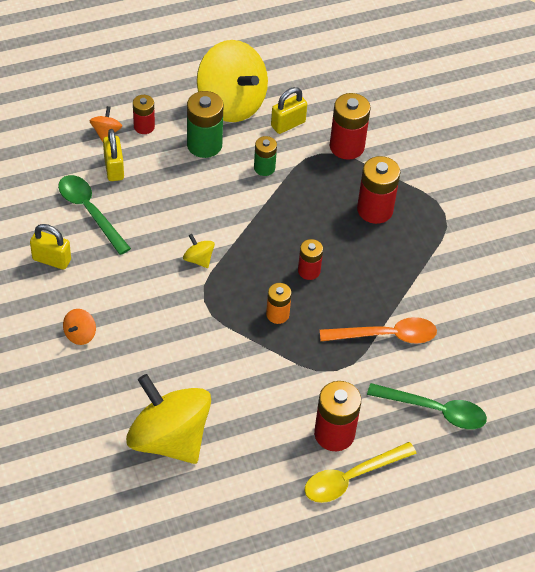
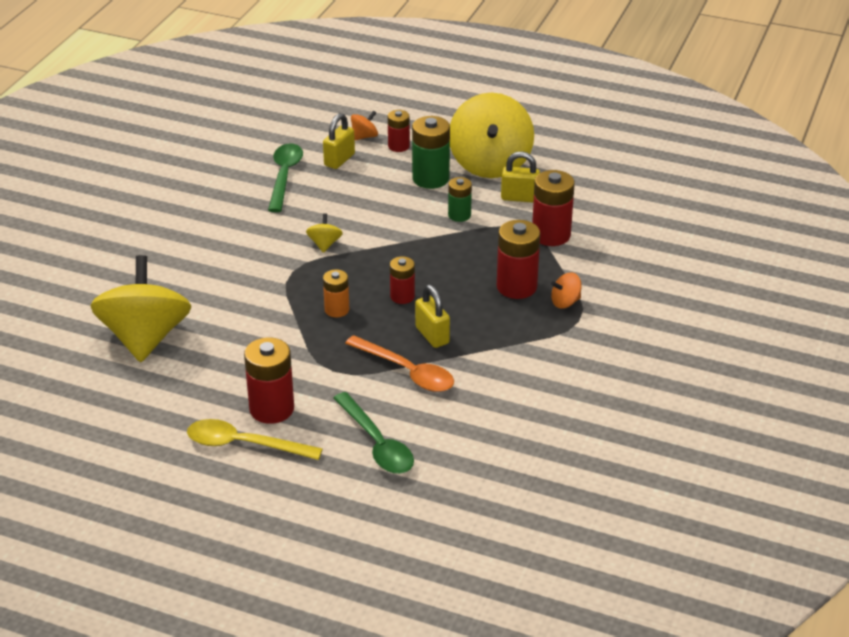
camera: 45 degrees right, 15 degrees down
(51, 260) = (217, 190): yellow padlock -> yellow padlock (432, 335)
(80, 334) = (173, 242): orange spinning top -> orange spinning top (565, 302)

